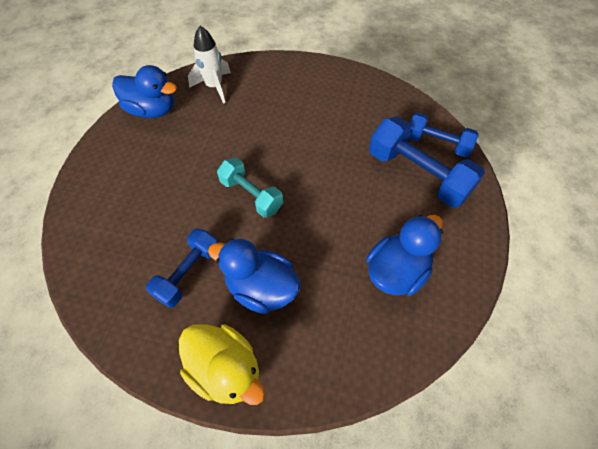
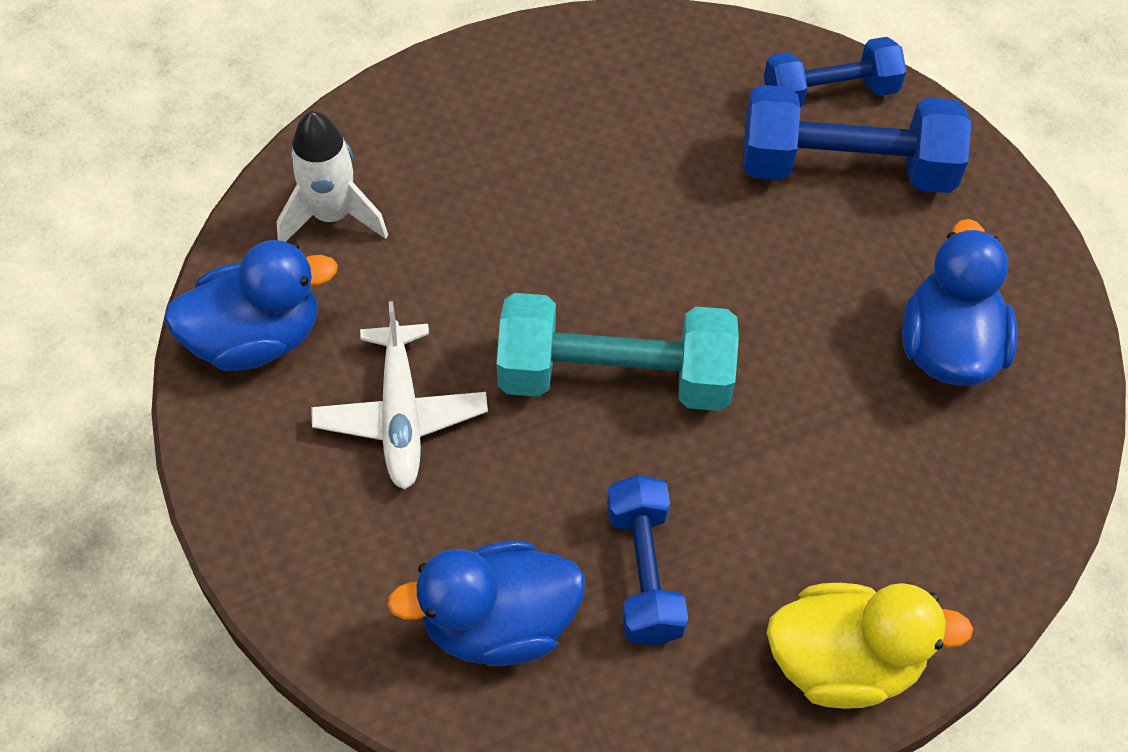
camera: 40 degrees left, 0 degrees up
(168, 161) = (400, 416): none -> white plane
(251, 195) = (615, 377): turquoise dumbbell -> turquoise dumbbell, size x1.56
(261, 288) = (779, 512): blue duck -> blue duck (498, 623)

